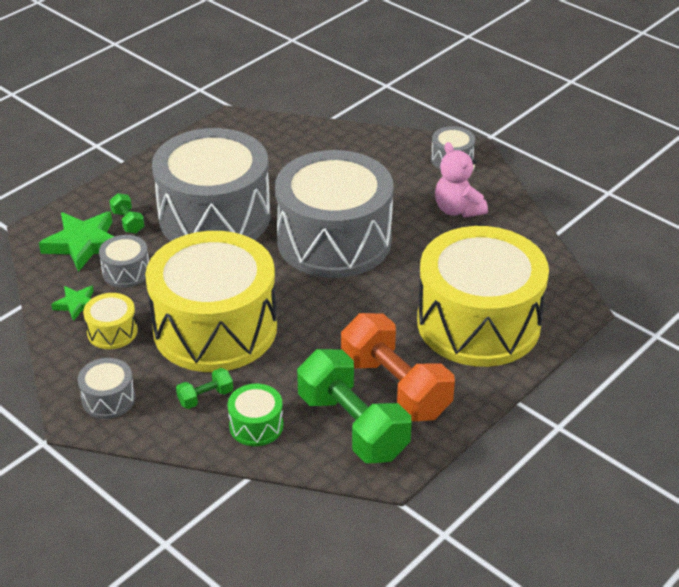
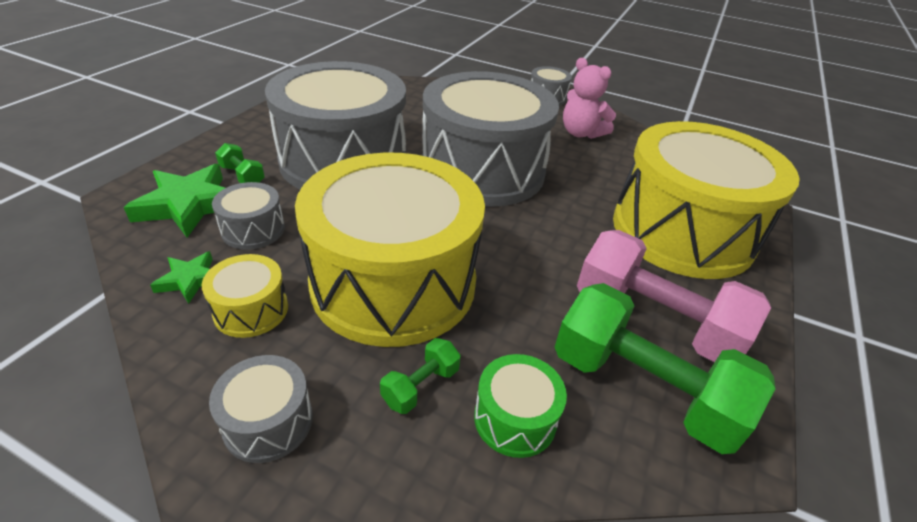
camera: 20 degrees left, 0 degrees up
(395, 387) = (655, 321): orange dumbbell -> pink dumbbell

